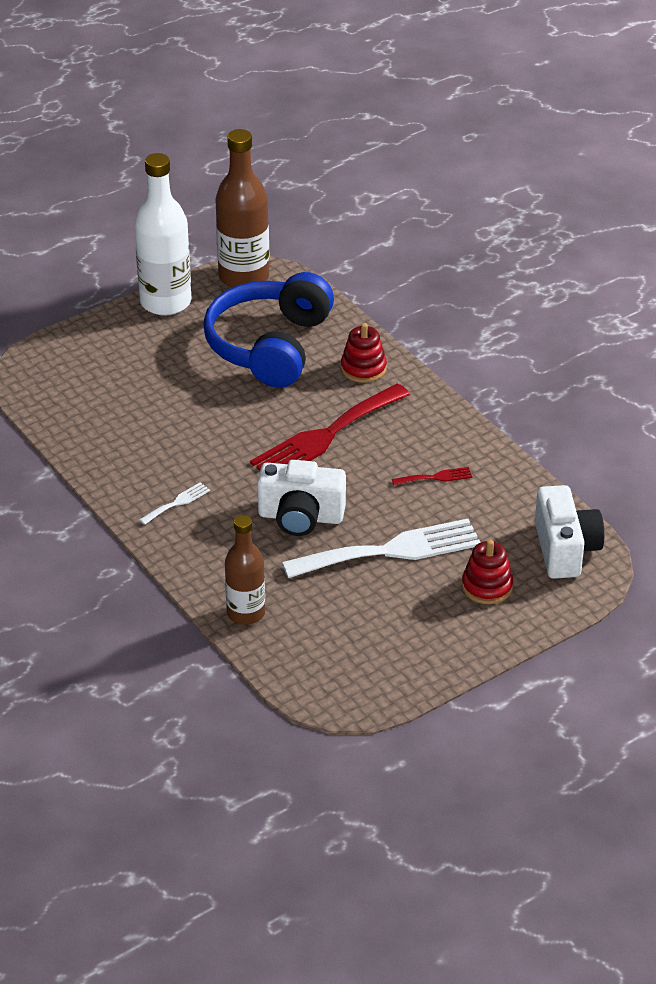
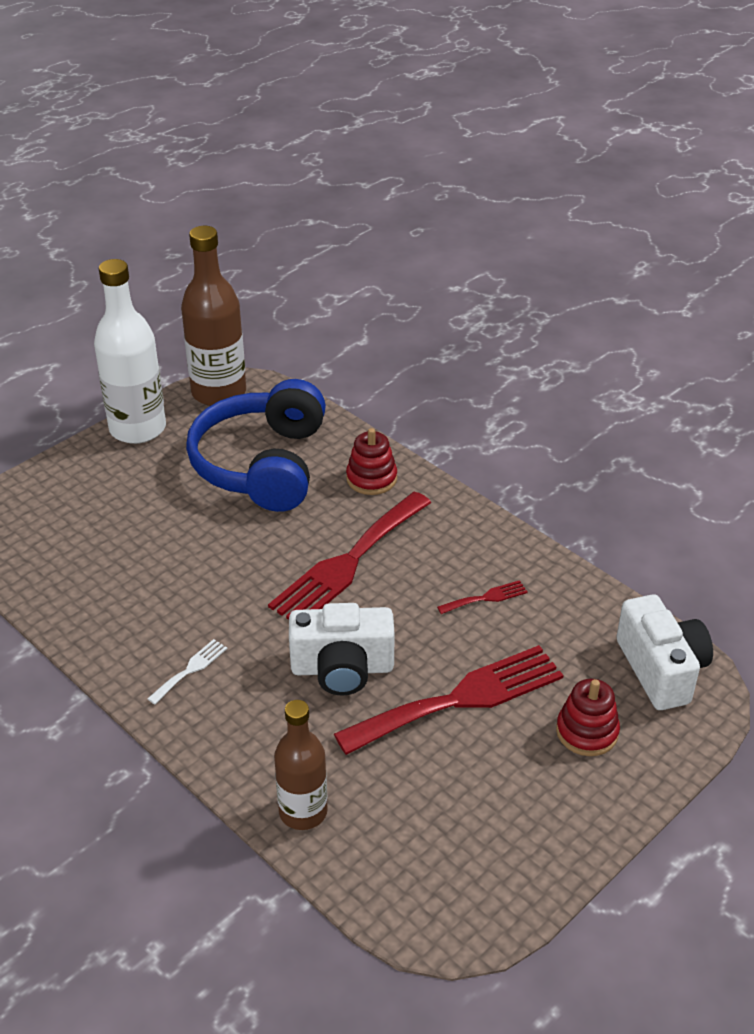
camera: 10 degrees left, 0 degrees up
(389, 551) = (458, 700): white fork -> red fork

